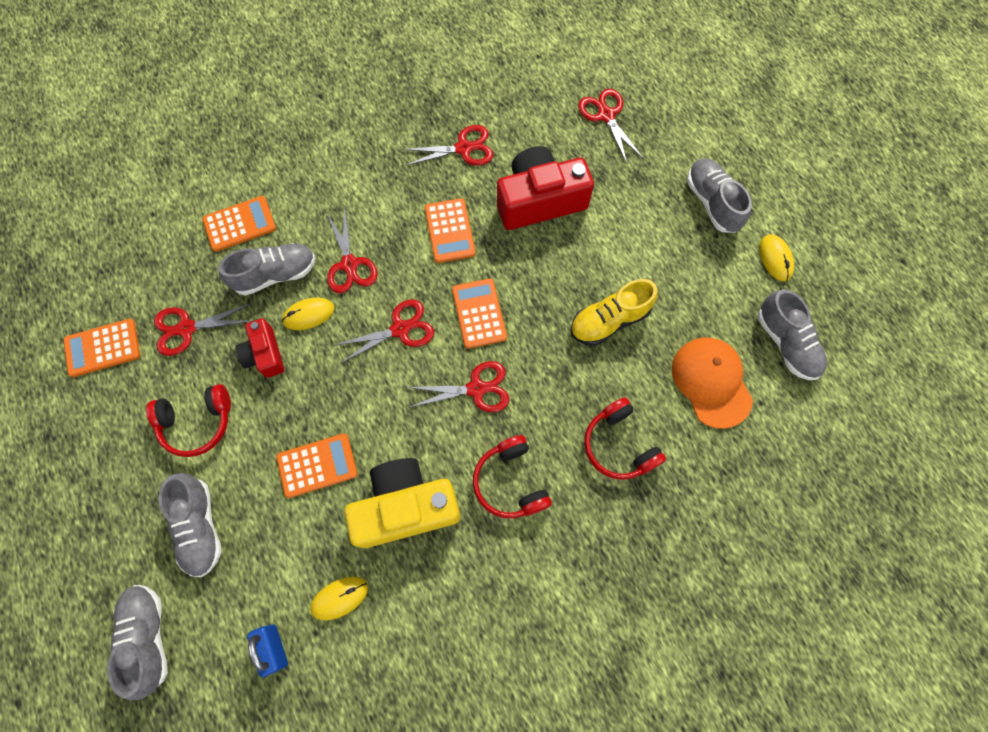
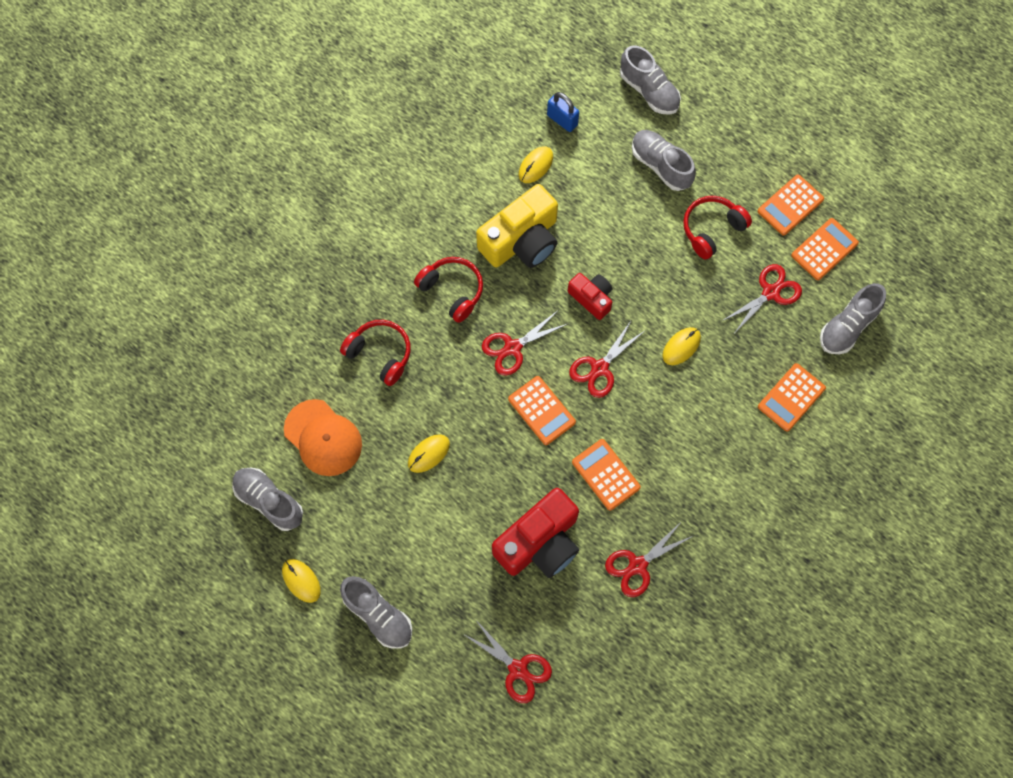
camera: 155 degrees right, 0 degrees up
(265, 354) = (695, 300): red camera -> red camera (591, 298)
(275, 274) = (730, 367): grey shoe -> grey shoe (847, 326)
(317, 465) = (603, 240): orange calculator -> orange calculator (790, 205)
(349, 264) = (674, 404): red scissors -> none
(609, 320) = (428, 454): yellow shoe -> yellow mouse

